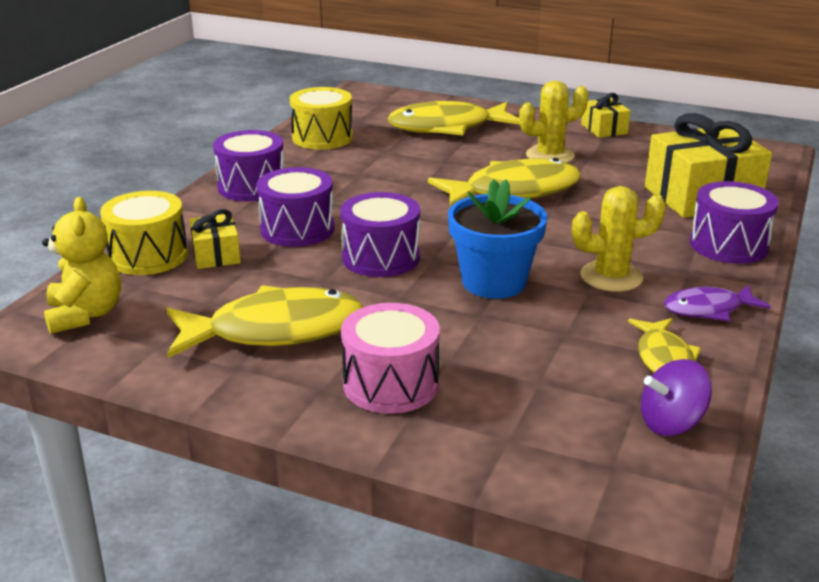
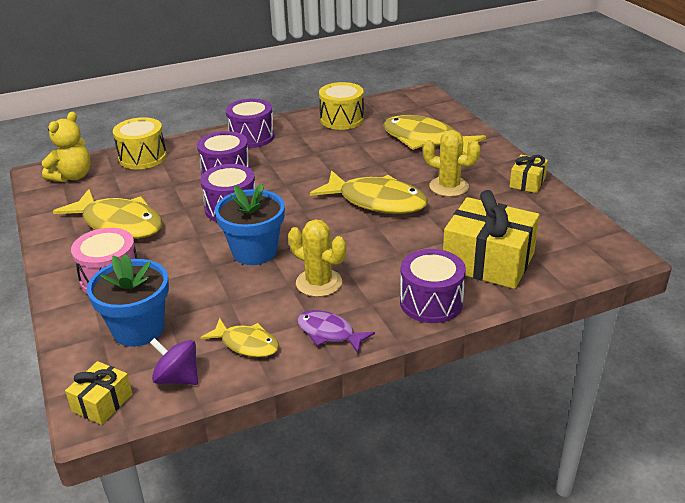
camera: 45 degrees right, 5 degrees up
(216, 255) = (168, 170): yellow gift -> yellow gift (102, 403)
(535, 409) = (138, 329): none -> blue flower pot
(664, 358) = (246, 344): yellow fish -> yellow fish turned 105 degrees counterclockwise

